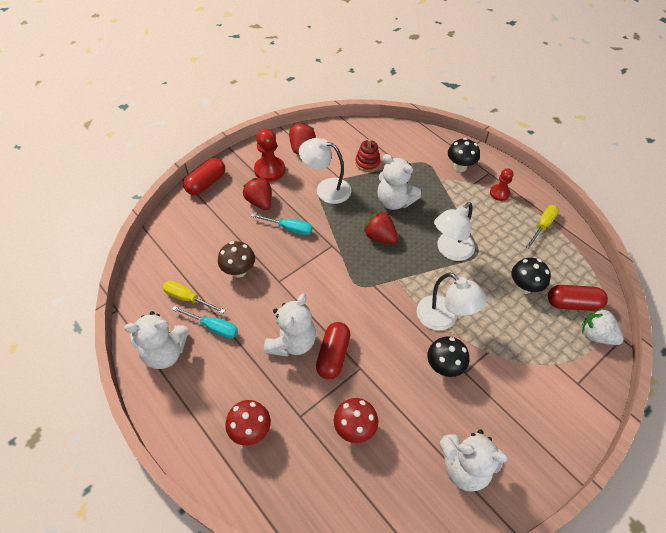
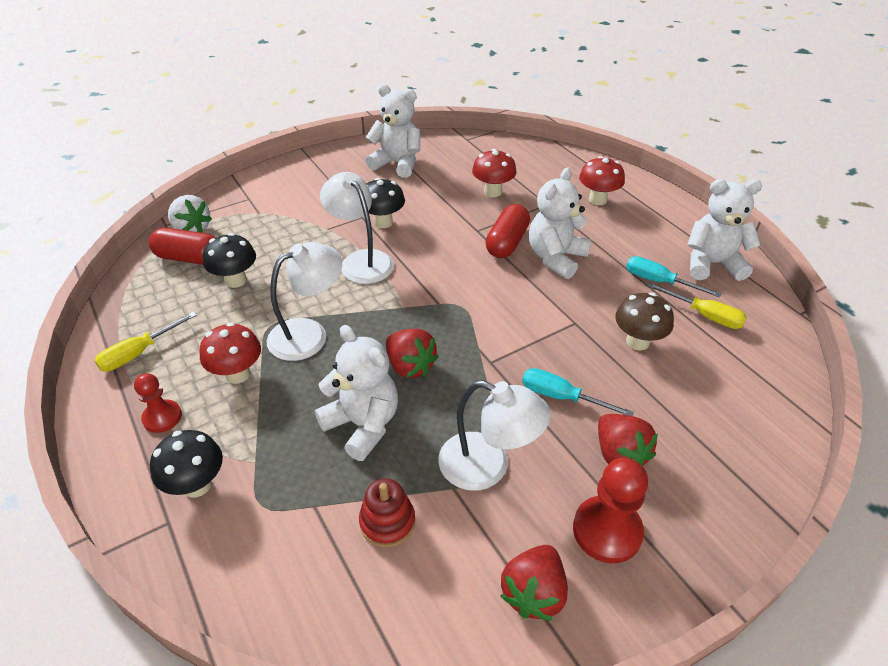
camera: 170 degrees left, 10 degrees down
(206, 183) = (741, 513): red capsule -> none
(476, 220) = (238, 374): none -> red mushroom

